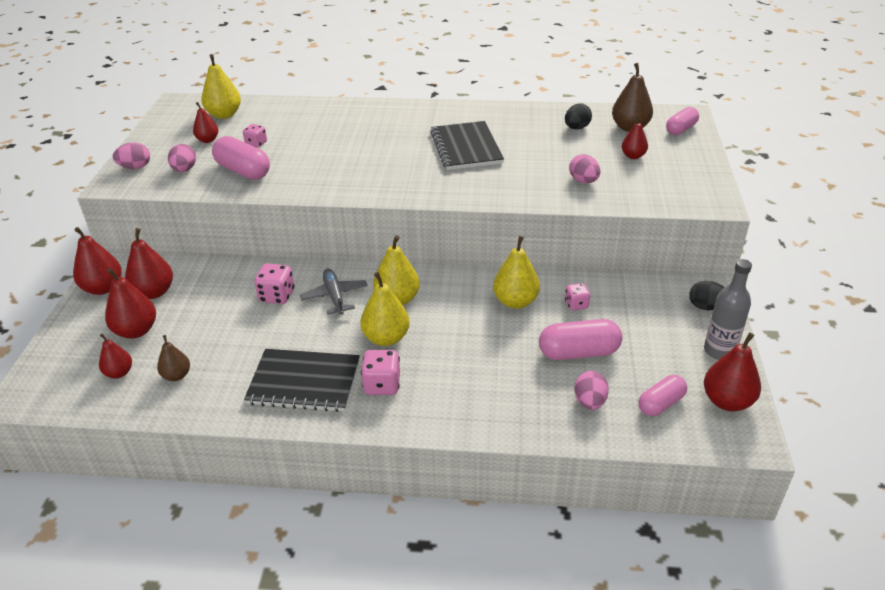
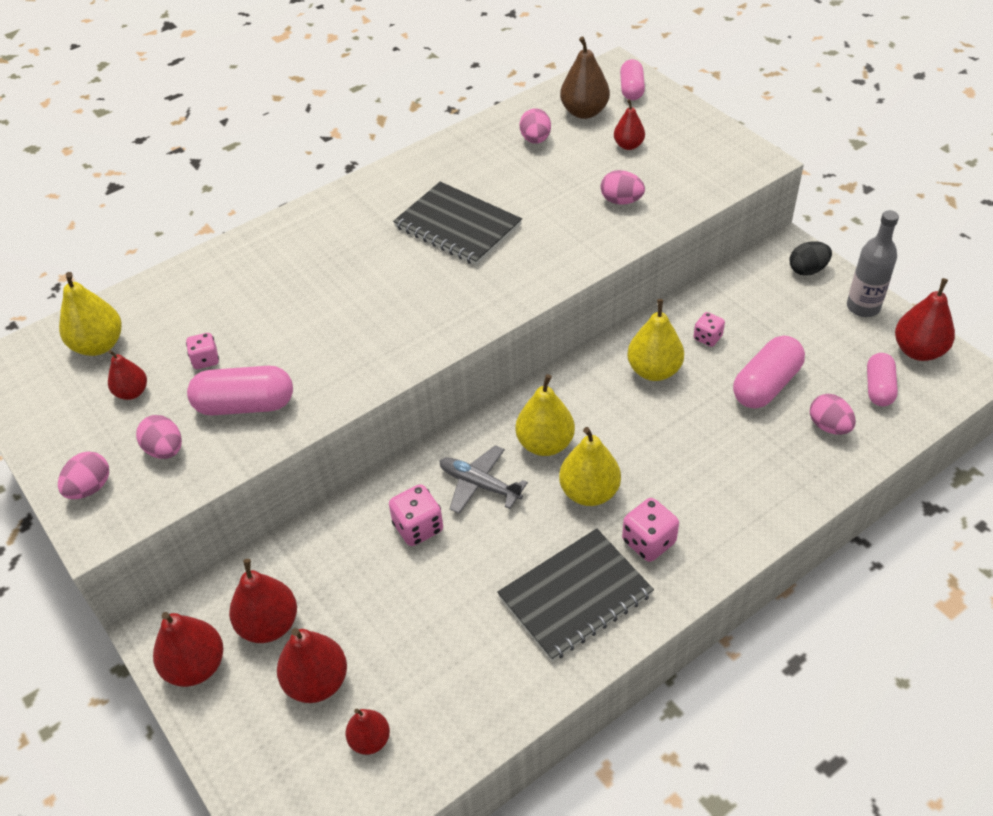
camera: 40 degrees left, 10 degrees up
(177, 375) = (438, 691): brown pear -> none
(576, 128) = (535, 139): black egg -> pink egg

